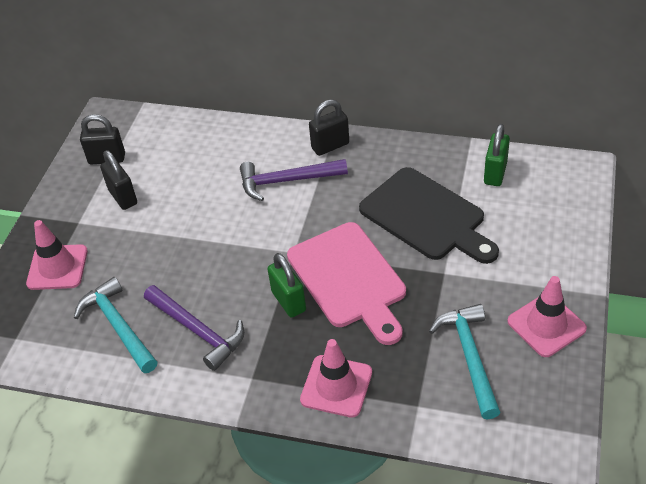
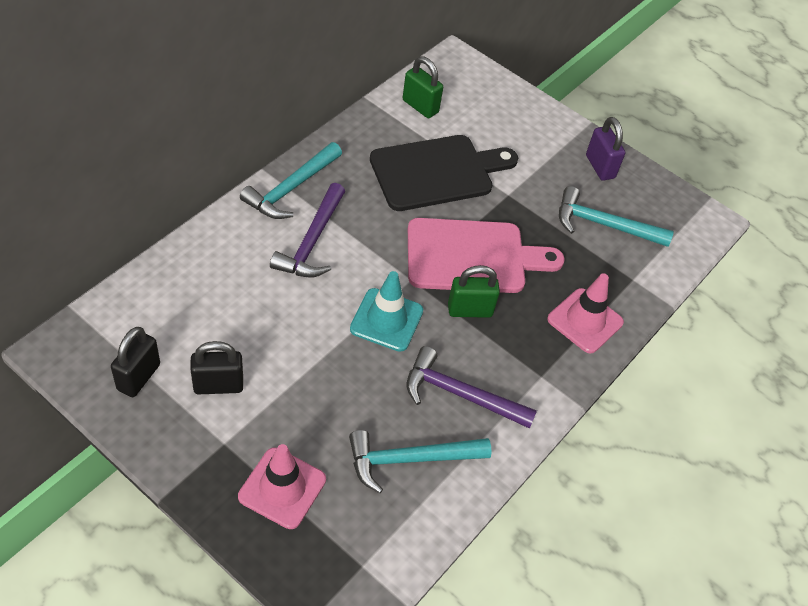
camera: 75 degrees left, 5 degrees up
(198, 331) = (460, 394): purple hammer -> purple hammer turned 135 degrees counterclockwise
(241, 256) = (386, 320): none -> turquoise traffic cone
(330, 146) = (291, 188): black padlock -> turquoise hammer
(546, 325) = (600, 167): pink traffic cone -> purple padlock

